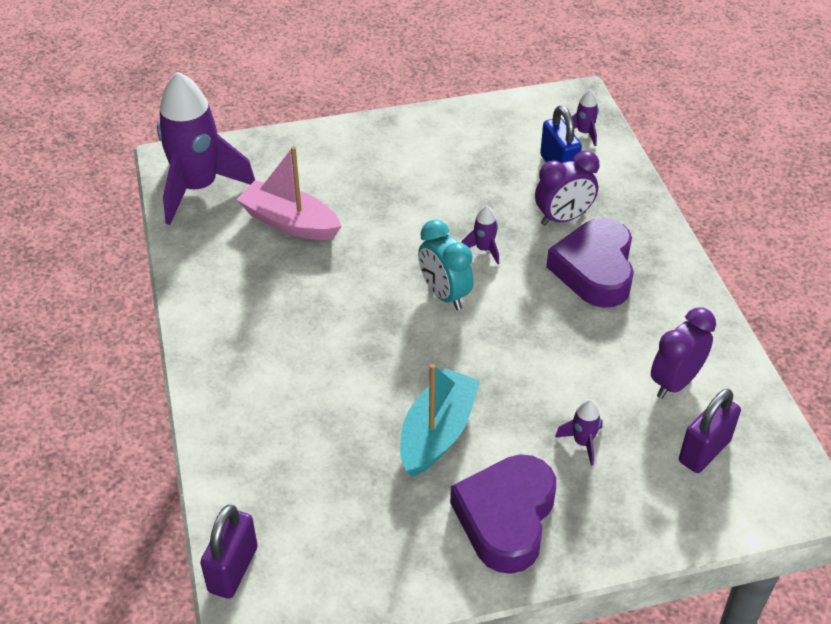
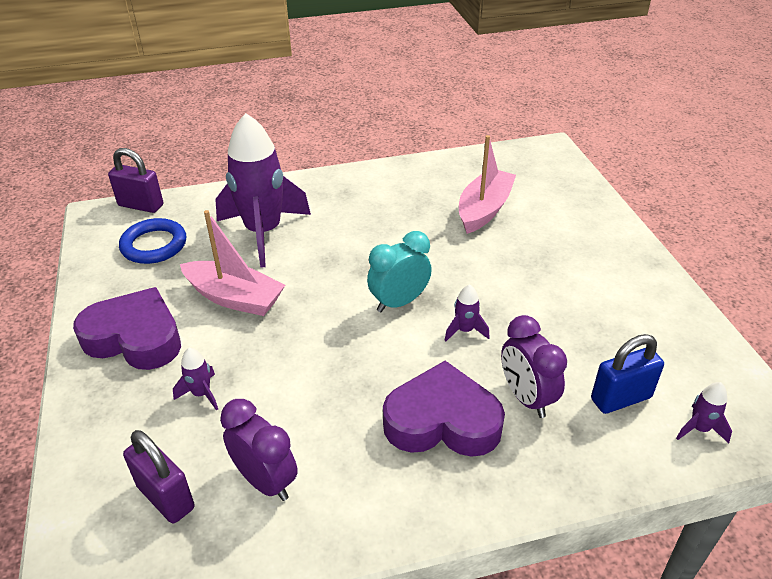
camera: 90 degrees right, 5 degrees down
(198, 188) = (517, 162): purple rocket -> purple rocket (263, 232)
(331, 533) = (154, 245): none -> blue ring
(437, 432) = (234, 298): turquoise boat -> pink boat

